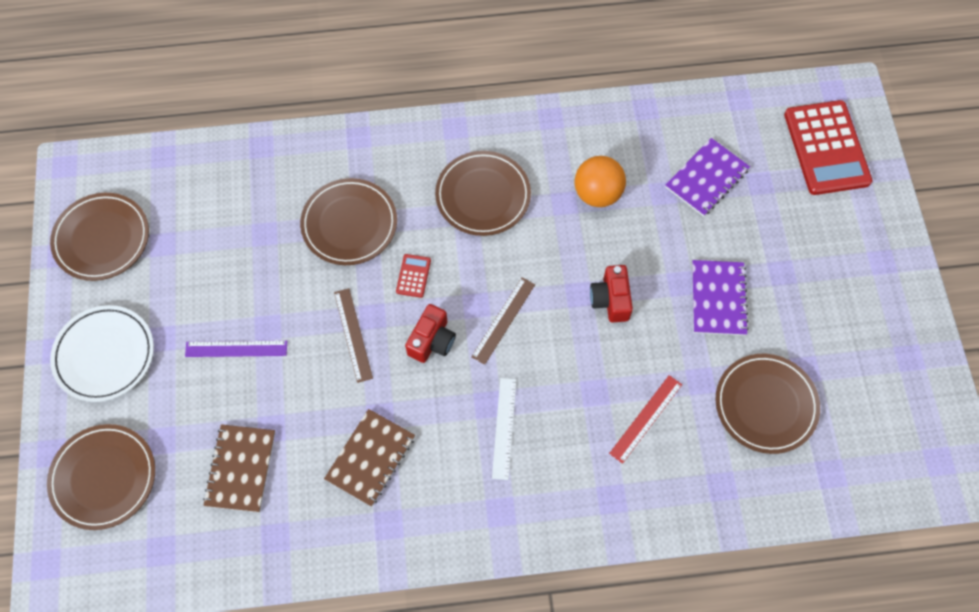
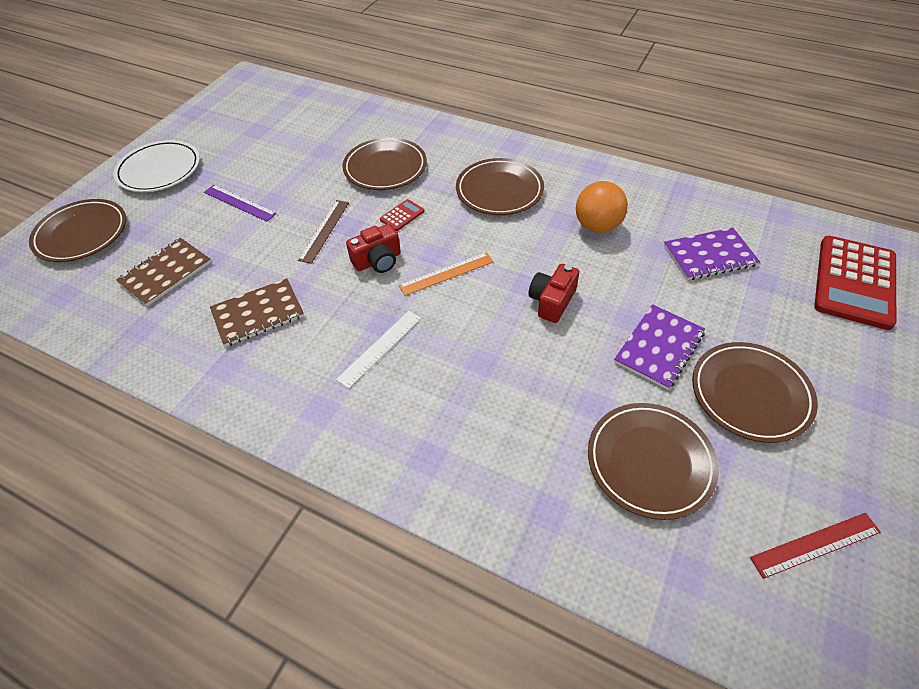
camera: 35 degrees right, 15 degrees down
(102, 239) = (225, 114): brown plate -> brown plate (750, 394)
(503, 320) = (446, 273): brown ruler -> orange ruler
(646, 418) = (513, 408): red ruler -> red ruler (815, 544)

